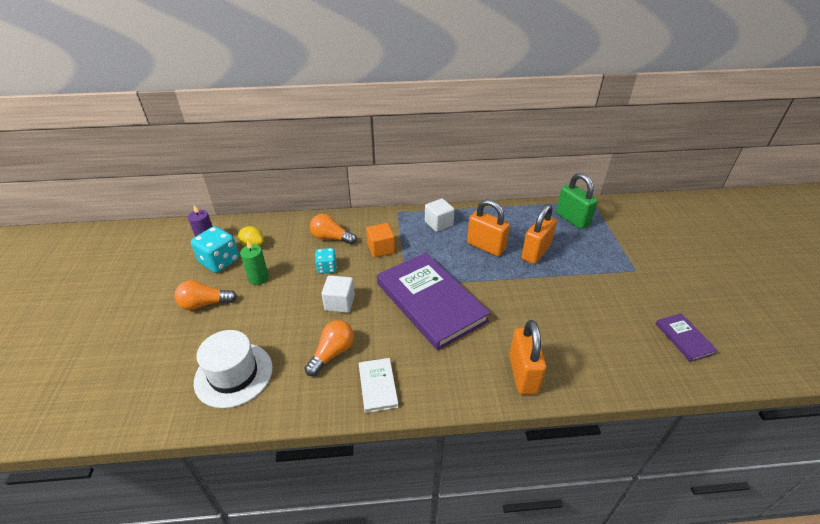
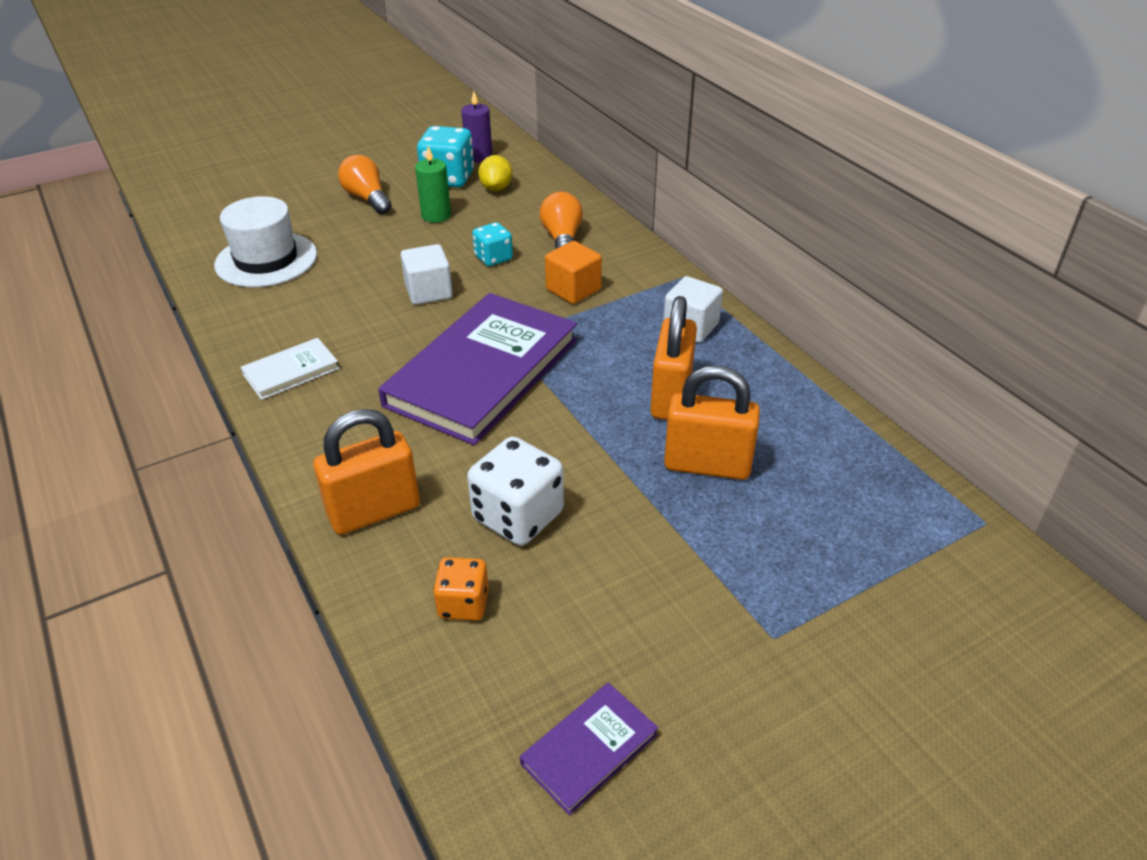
camera: 65 degrees right, 0 degrees up
(332, 353) = (332, 317): orange light bulb -> none
(546, 320) = (518, 516): none -> white dice
(572, 219) = (874, 499): green padlock -> none
(597, 355) = (463, 604): none -> orange dice

